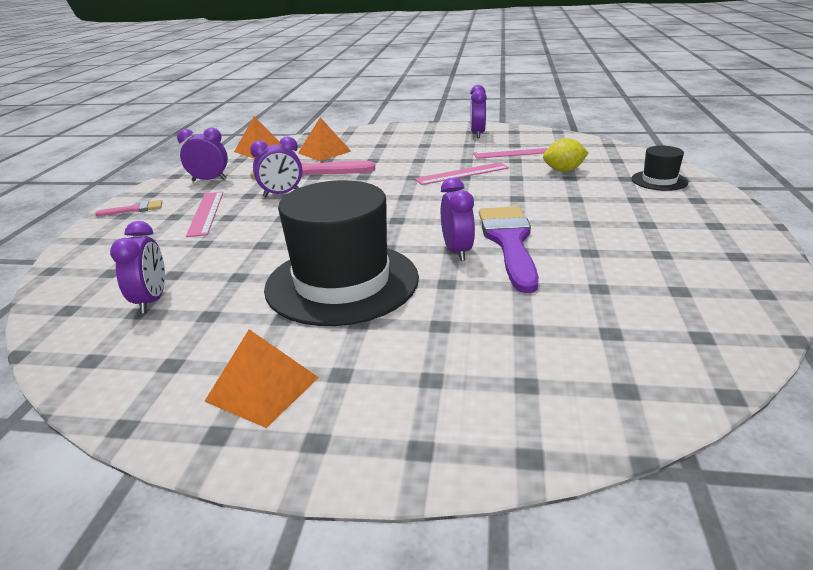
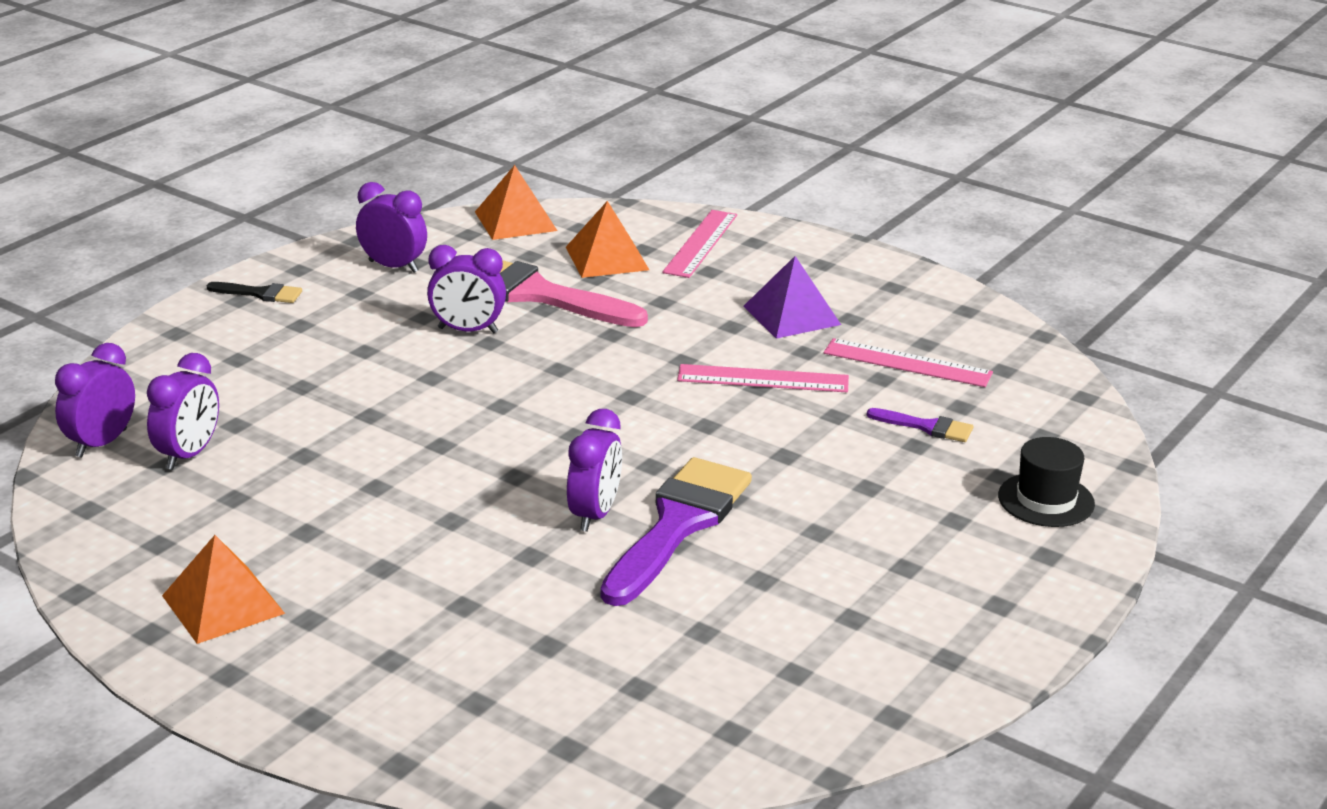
camera: 25 degrees right, 0 degrees up
(135, 209) = (260, 294): pink brush -> black brush
(206, 213) = (343, 333): pink ruler -> pink ruler (701, 243)
(342, 282) = (412, 508): black hat -> none
(441, 150) = (791, 315): none -> purple pyramid
(477, 134) = (895, 296): purple clock -> purple clock (101, 443)
(563, 170) = (926, 427): yellow lemon -> purple brush

